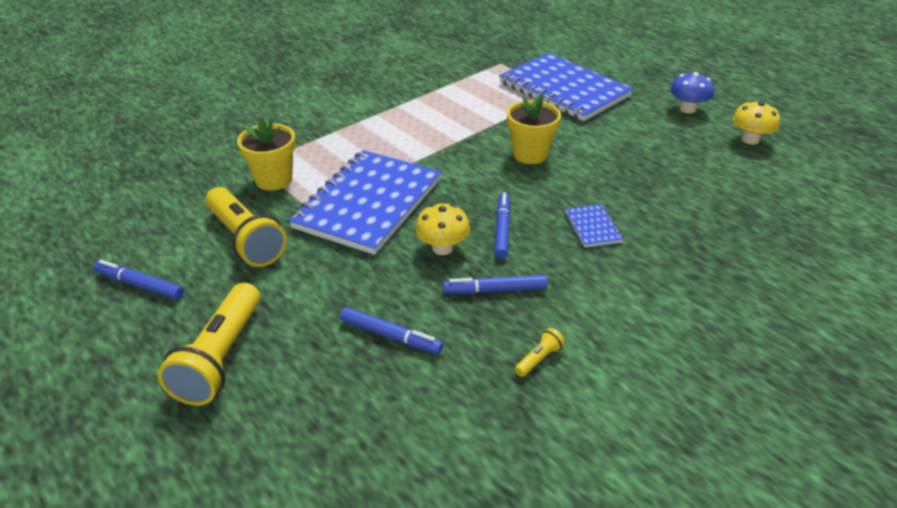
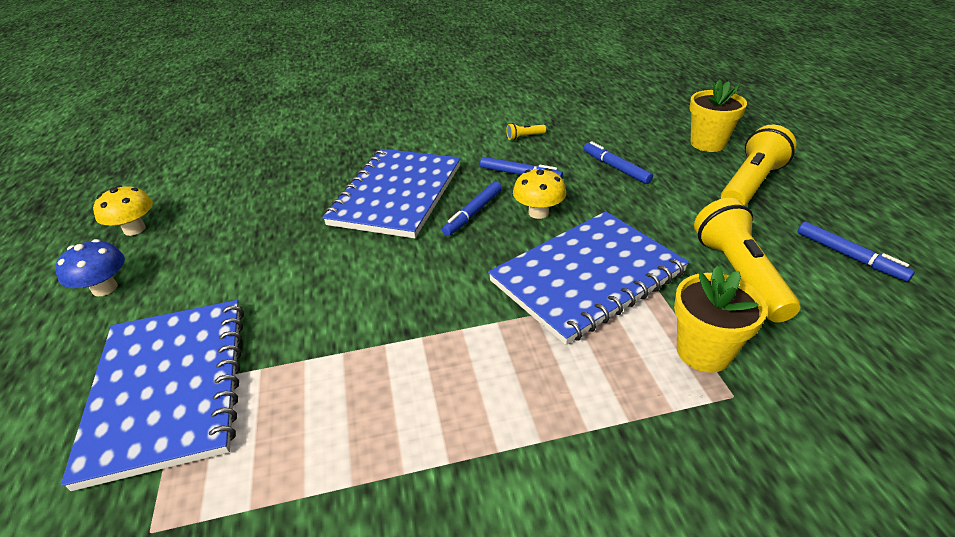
camera: 150 degrees left, 0 degrees up
(530, 154) = (359, 284): yellow flower pot -> yellow flower pot (707, 143)
(593, 227) = (397, 194): blue notebook -> blue notebook, size x2.44

